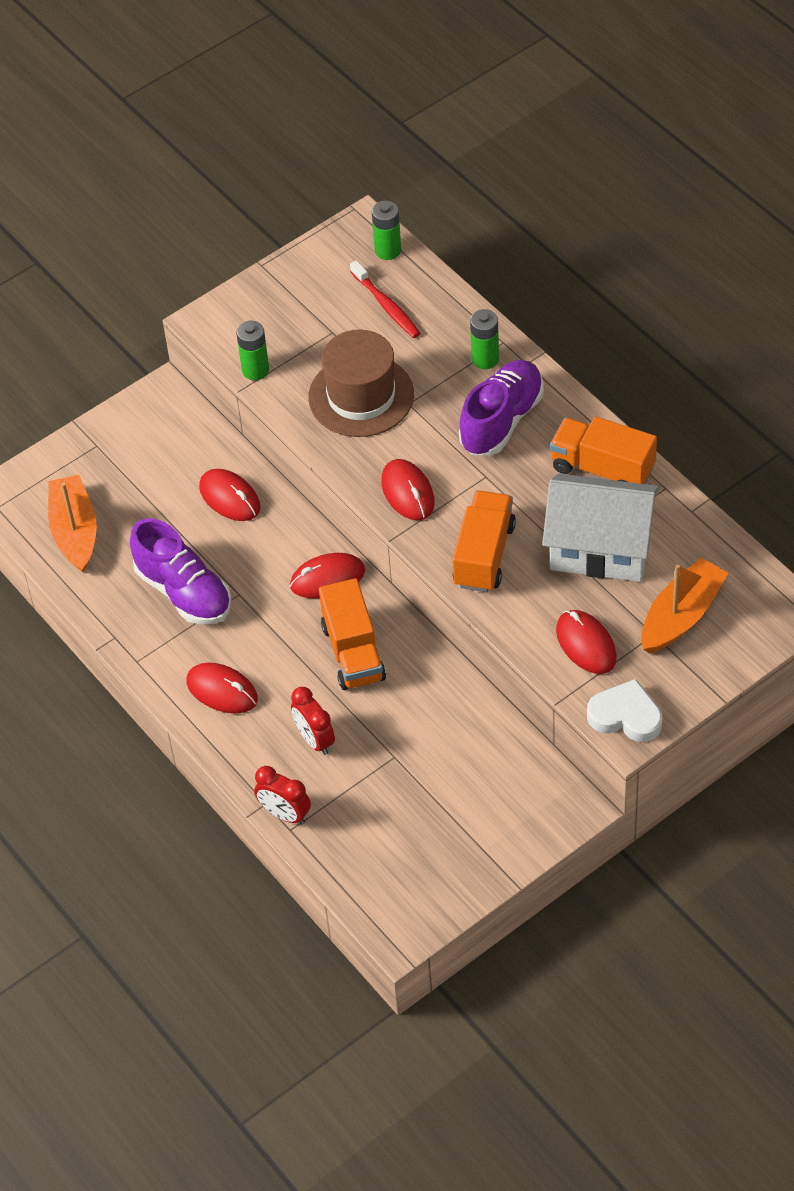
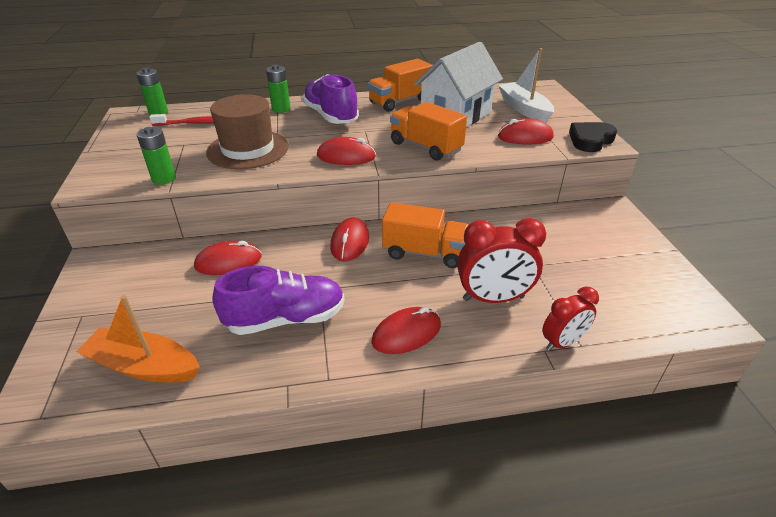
camera: 65 degrees left, 15 degrees down
(315, 740) = (493, 298): red clock -> red clock, size x1.57
(625, 716) = (590, 140): white heart -> black heart
(681, 615) = (524, 109): orange boat -> white boat

